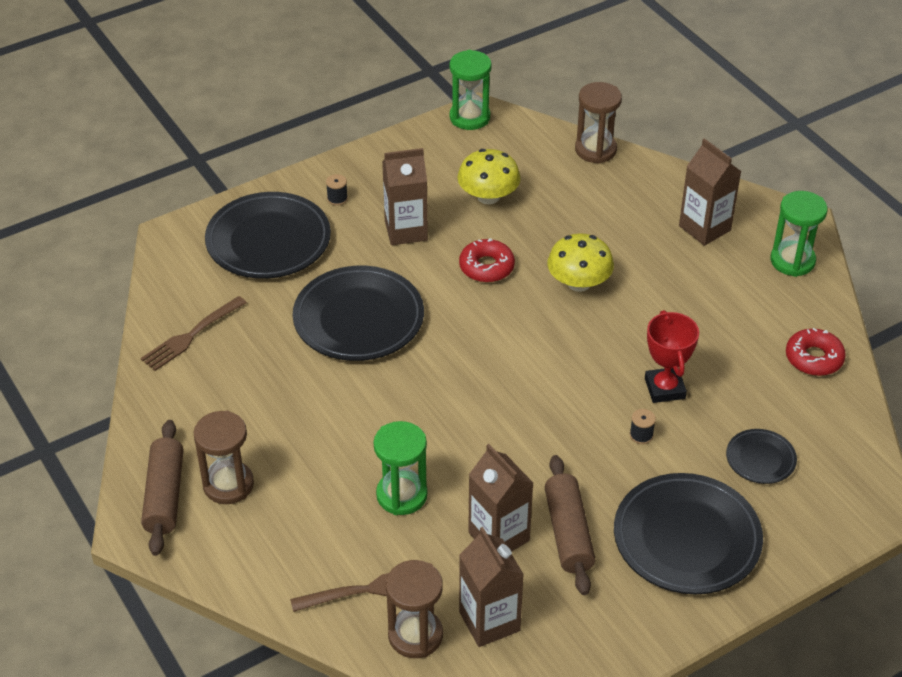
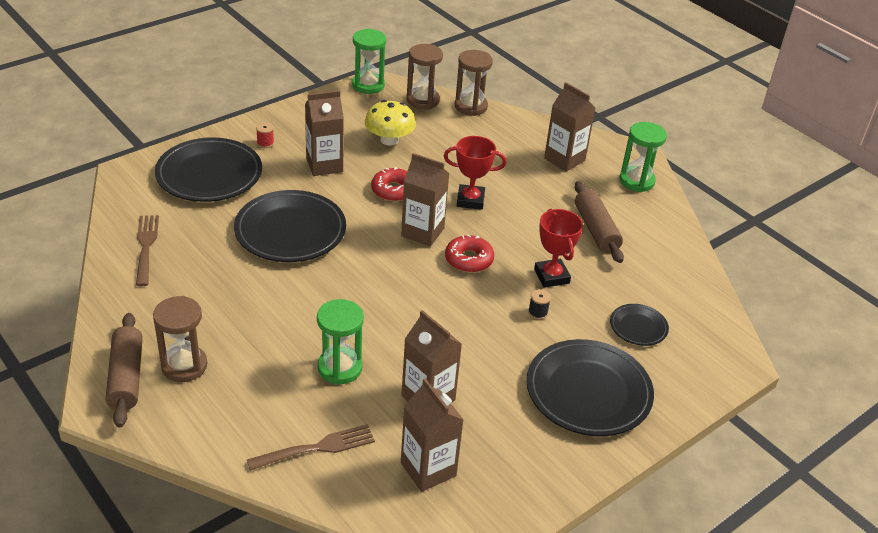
camera: 10 degrees left, 5 degrees down
(192, 335) = (146, 247): brown fork -> brown fork turned 135 degrees clockwise
(337, 199) = (265, 143): black spool -> red spool
(415, 635) = (363, 485): brown hourglass -> brown hourglass (422, 100)
(515, 325) = (422, 232): none -> brown carton
(568, 533) = (488, 392): brown rolling pin -> brown rolling pin (596, 230)
(579, 283) = (470, 200): yellow mushroom -> red trophy
(814, 358) = (666, 250): red donut -> red donut (469, 259)

